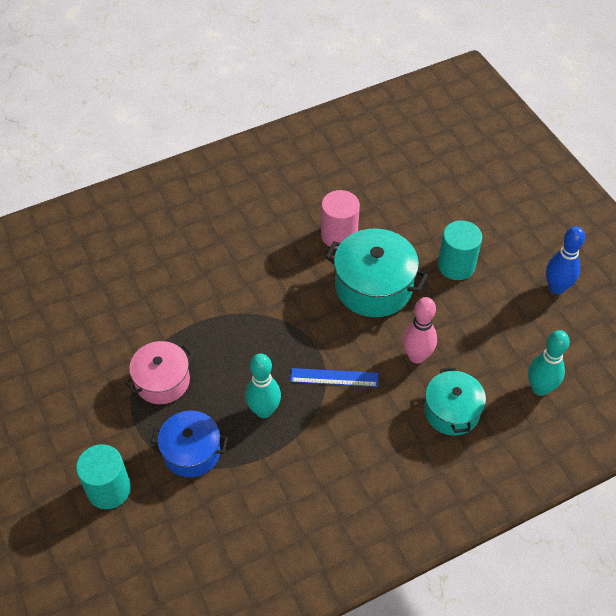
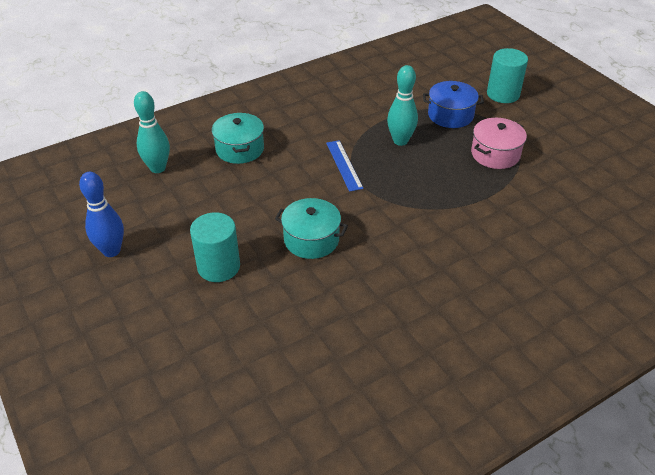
camera: 175 degrees right, 10 degrees down
(334, 377) = (344, 165): blue ruler -> blue ruler turned 75 degrees clockwise
(339, 235) = (355, 292): pink cylinder -> none
(373, 286) = (311, 239): turquoise pot -> turquoise pot, size x0.66
(417, 356) = (268, 184): pink bowling pin -> none

